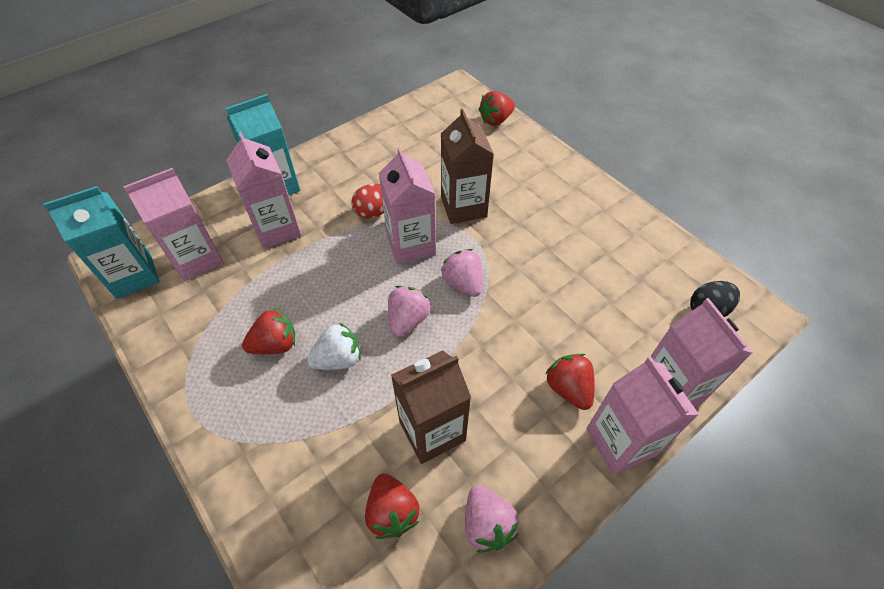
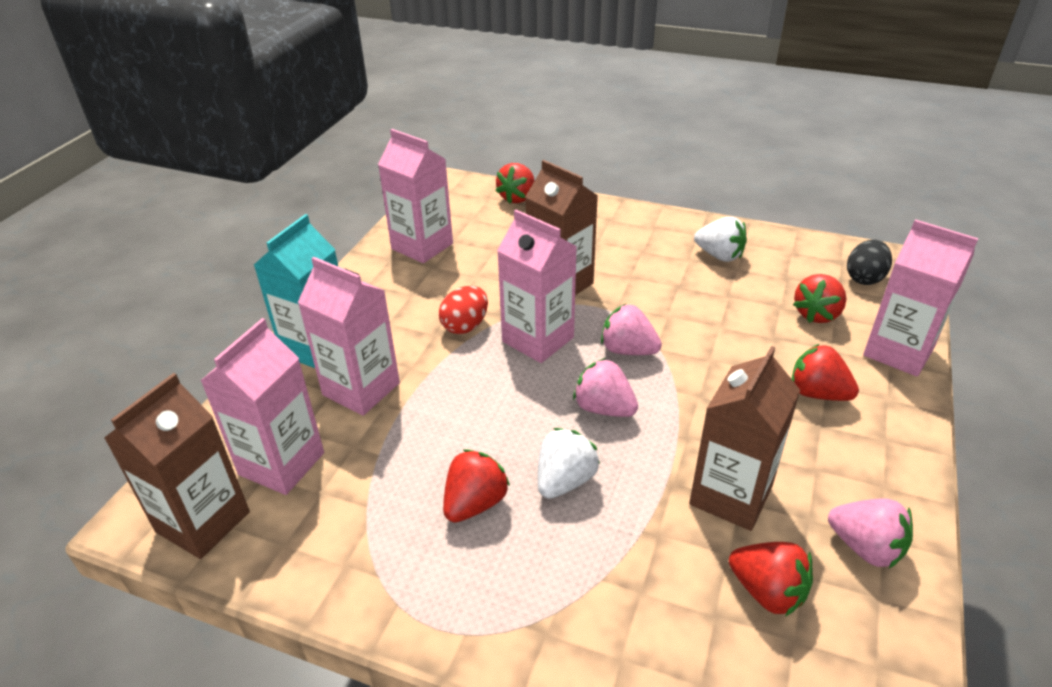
camera: 30 degrees left, 15 degrees down
(134, 276) = (203, 522): turquoise carton -> brown carton
(408, 320) = (604, 408): pink strawberry -> pink strawberry turned 45 degrees counterclockwise
(603, 235) = (719, 255): none -> white strawberry
(620, 442) = (904, 414): pink carton -> pink carton (422, 246)
(633, 323) = (816, 314): none -> red strawberry

